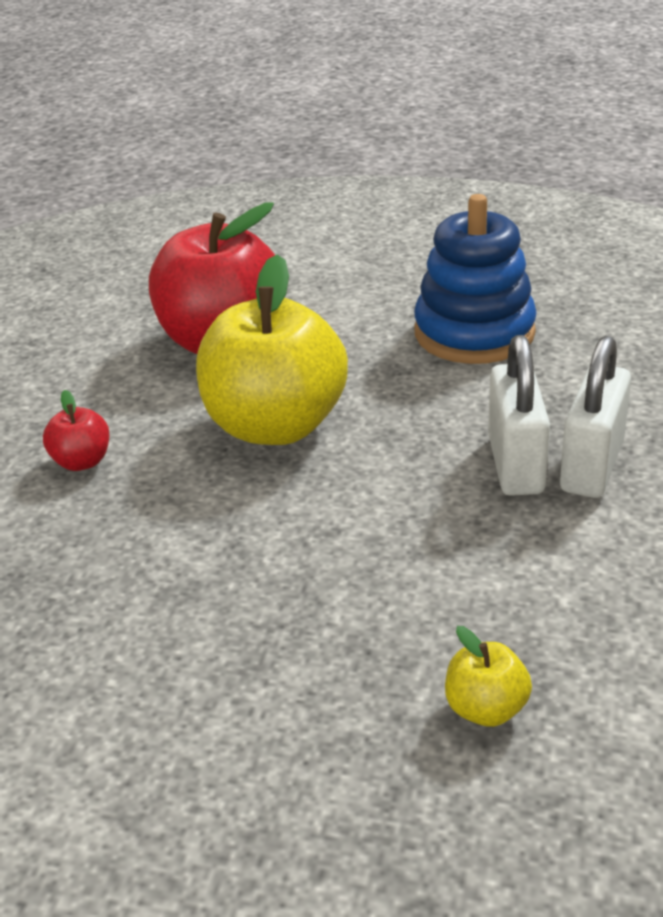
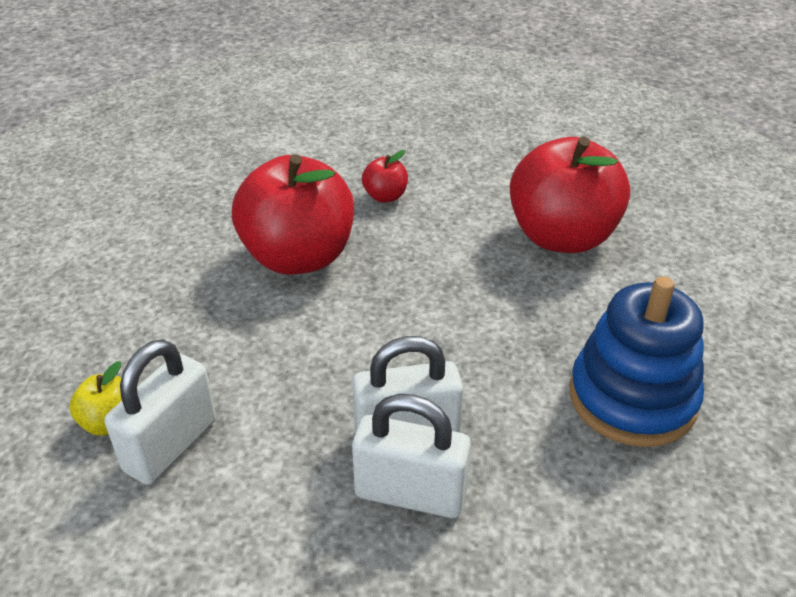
camera: 80 degrees right, 5 degrees up
(188, 541) = (298, 257): none -> red apple
(275, 426) = (443, 281): yellow apple -> none
(527, 645) = (171, 445): none -> white padlock

